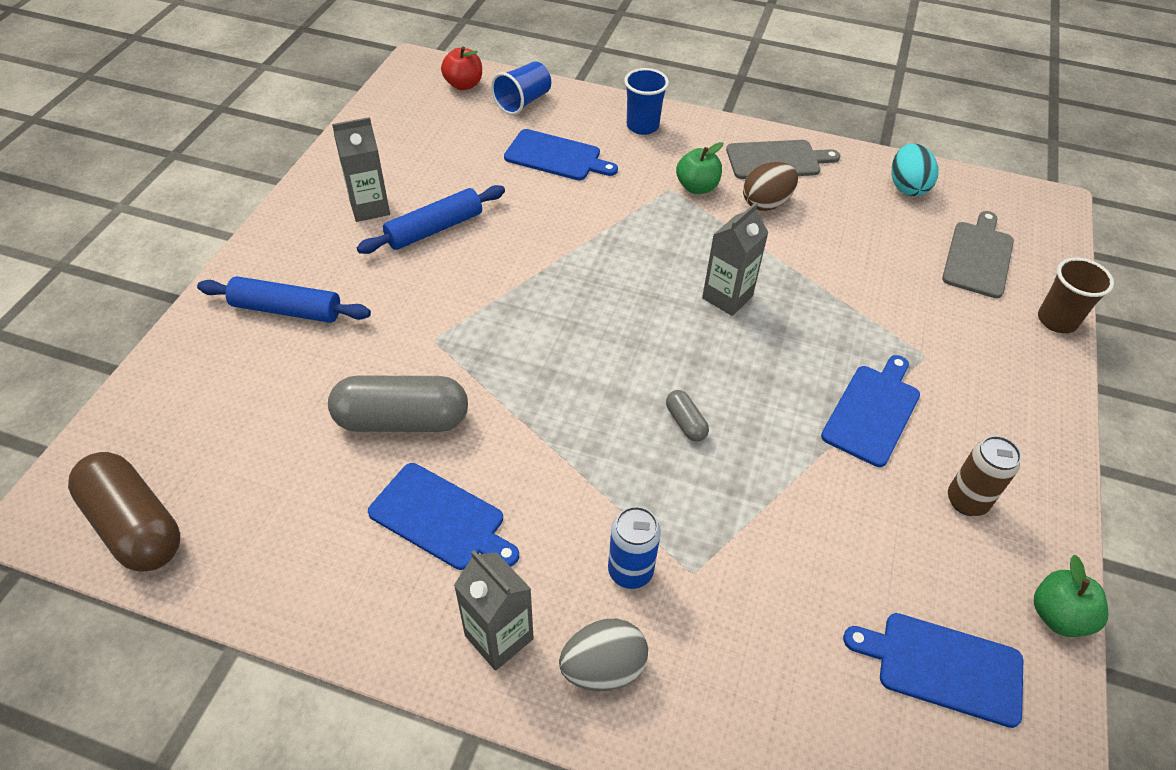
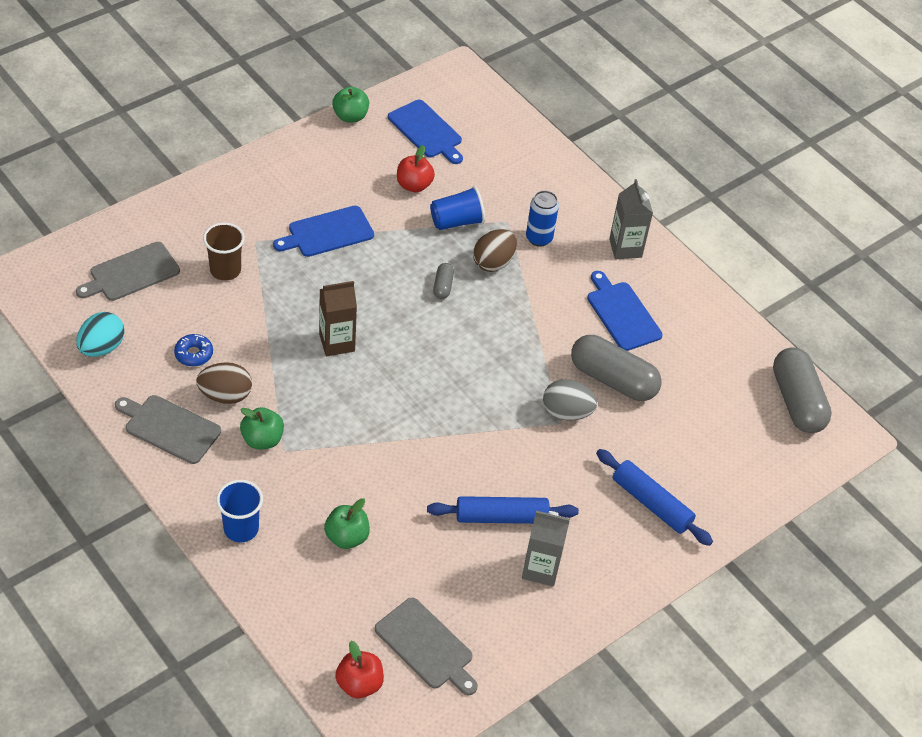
camera: 150 degrees left, 0 degrees up
(135, 525) = (797, 401): brown capsule -> grey capsule
(431, 122) = (426, 646): none -> grey cutting board
(523, 102) = (321, 624): blue cup -> blue cup (456, 221)
(556, 156) = (347, 537): blue cutting board -> green apple
(603, 668) = (584, 211): grey egg -> grey egg (566, 412)
(657, 493) = (493, 262): none -> brown egg
(727, 297) = (337, 342): grey carton -> brown carton
(833, 220) = (194, 354): none -> blue donut
(858, 550) = (414, 185): none -> red apple
(966, 501) = (332, 172): brown can -> none
(1057, 320) = (145, 213): brown cup -> brown cup (225, 270)

